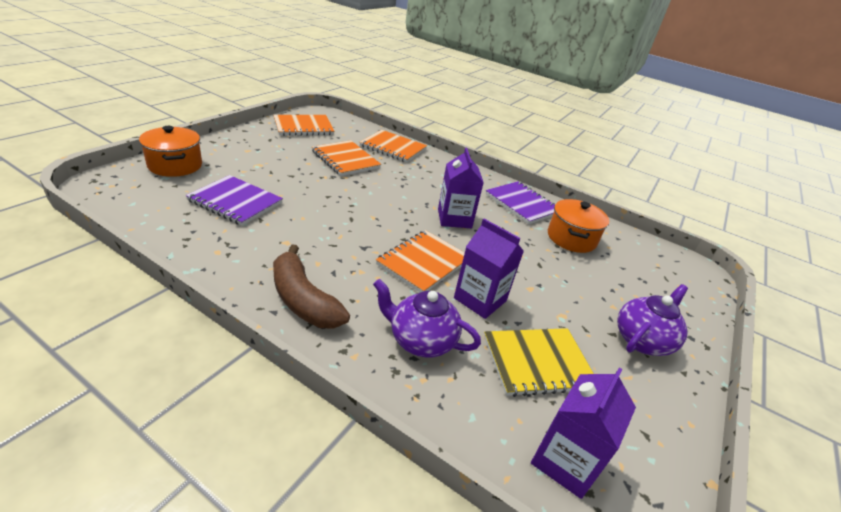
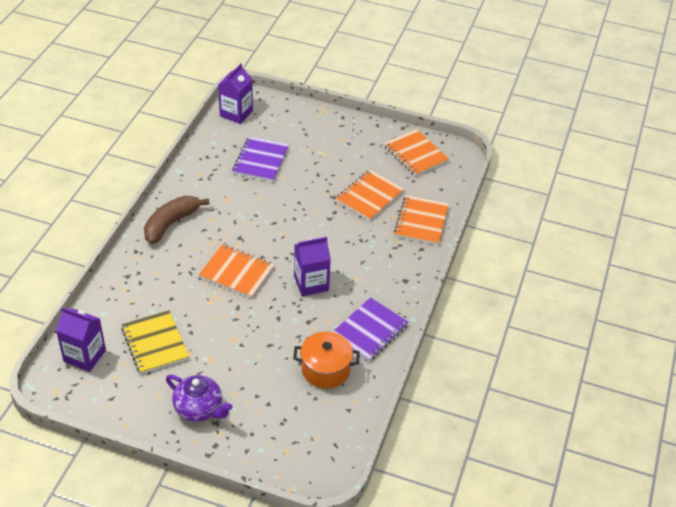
camera: 80 degrees right, 10 degrees up
(175, 165) = (291, 116): orange pot -> none
(420, 340) = (155, 283): purple teapot -> none
(480, 299) = (207, 309): purple carton -> purple carton (236, 113)

